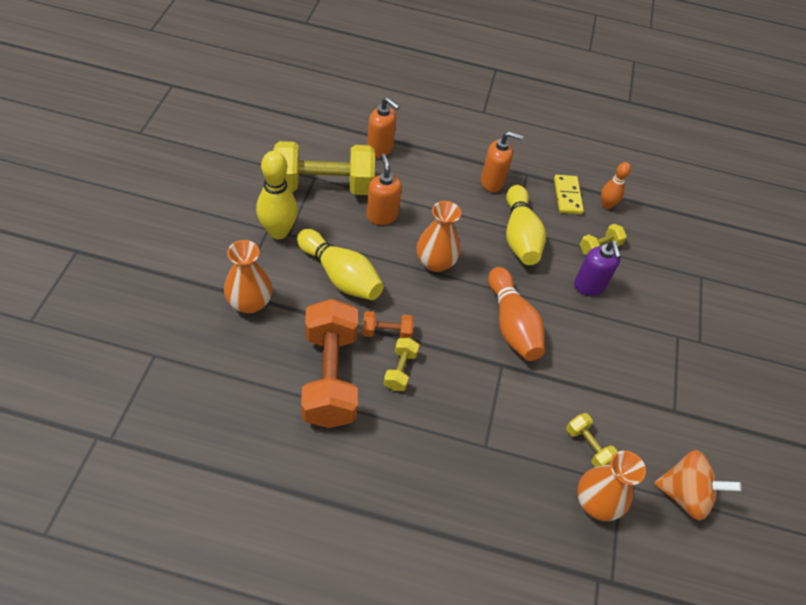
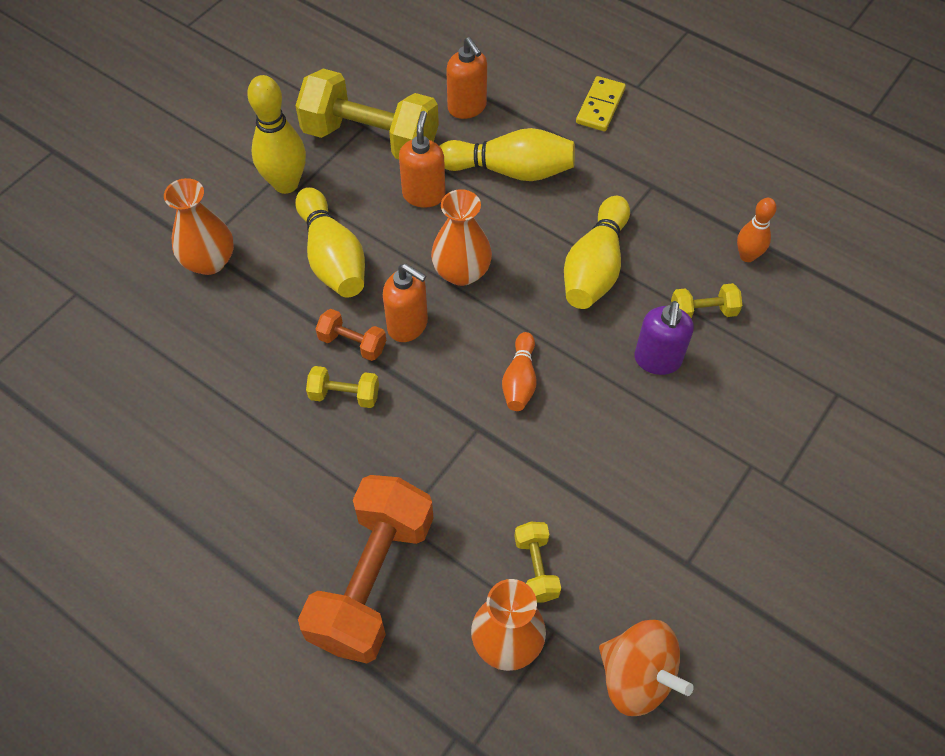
camera: 30 degrees right, 5 degrees up
(330, 377) = (256, 377): orange dumbbell -> orange dumbbell (372, 580)
(400, 370) = (344, 395): yellow dumbbell -> yellow dumbbell turned 60 degrees clockwise
(431, 185) = (510, 170): none -> yellow bowling pin
(492, 182) = (597, 185): orange soap dispenser -> orange soap dispenser (408, 325)
(511, 324) = (520, 380): orange bowling pin -> orange bowling pin, size x0.59
(567, 196) = (695, 229): yellow domino -> yellow domino (600, 106)

